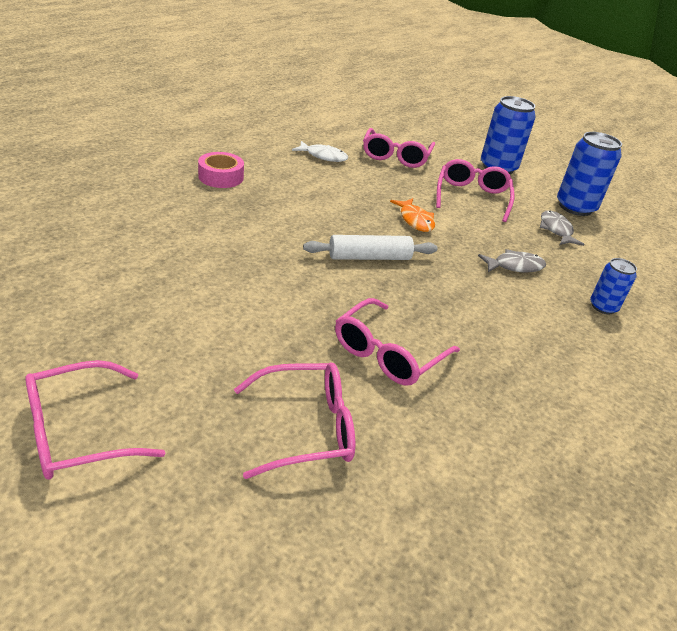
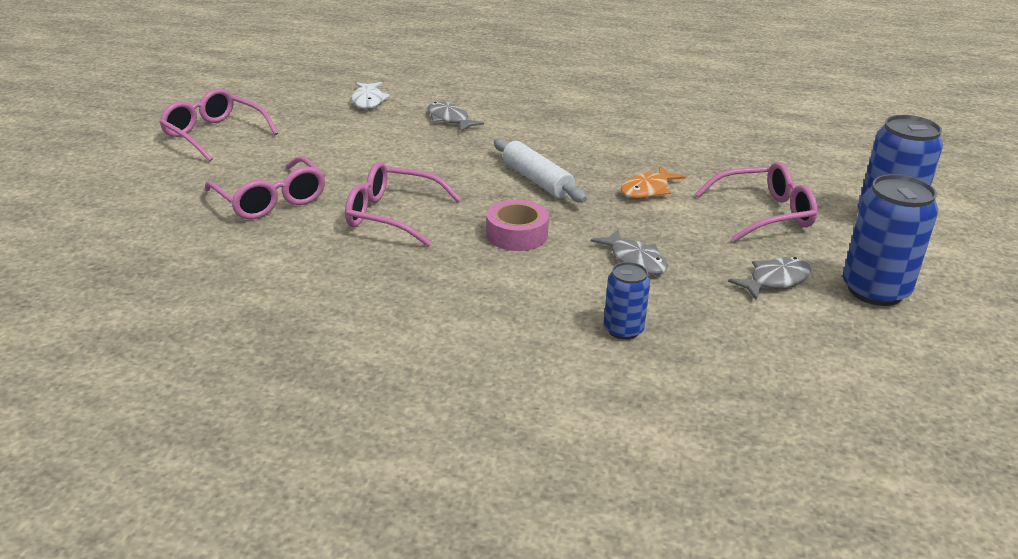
camera: 70 degrees right, 5 degrees down
(209, 254) = (450, 119): none -> grey fish
(221, 177) = (580, 93): pink tape -> pink tape (517, 234)
(323, 156) = (706, 122): white fish -> white fish (368, 101)
(396, 156) = (783, 155): pink glasses -> none

